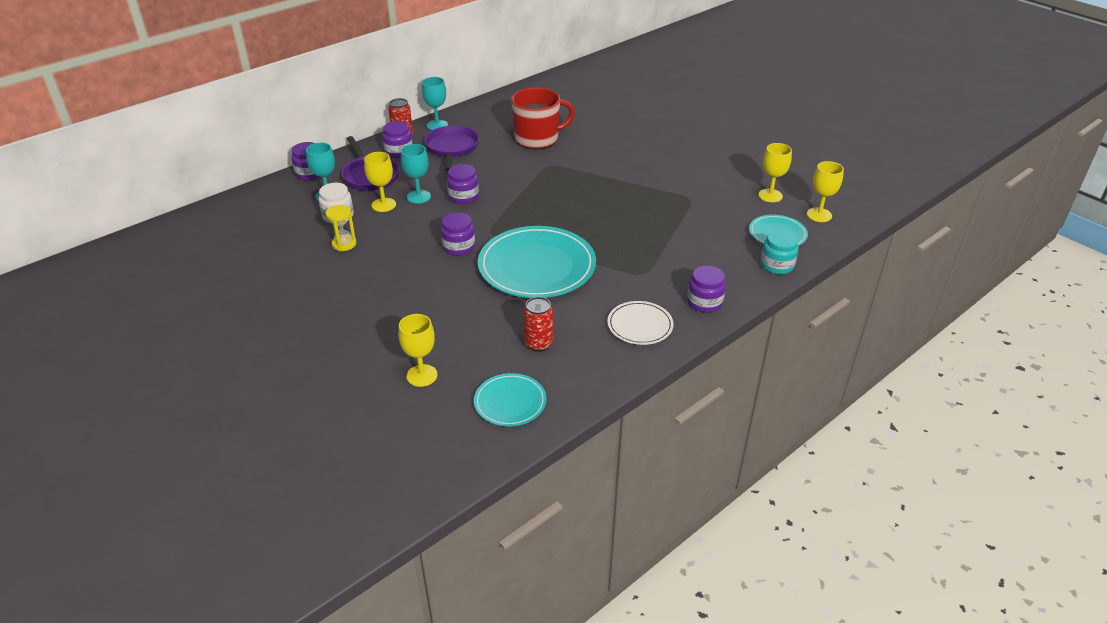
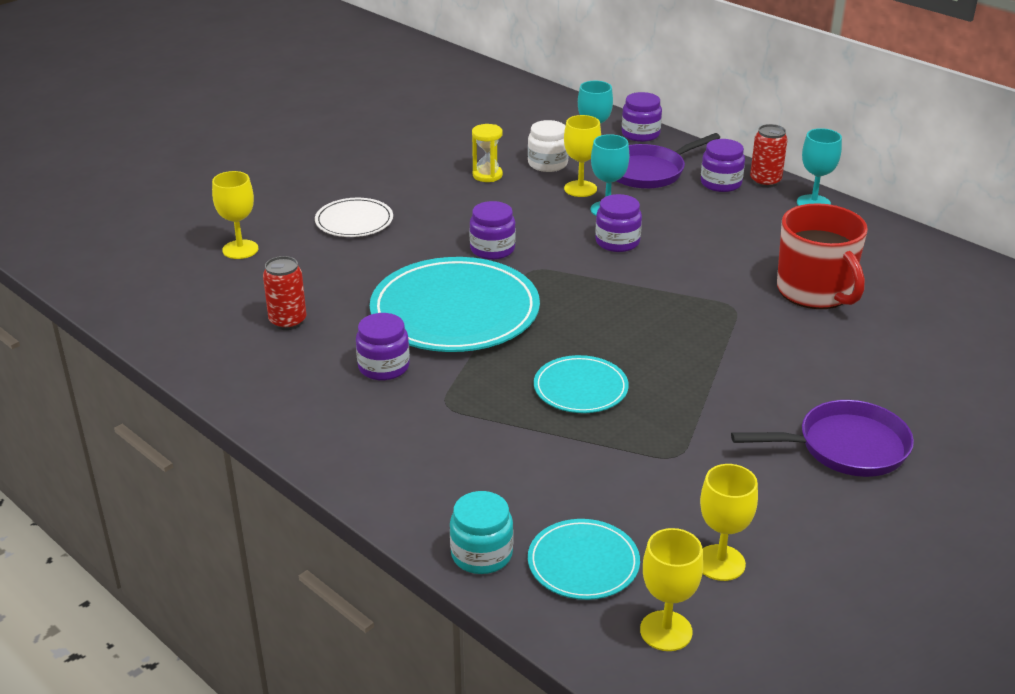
camera: 85 degrees right, 5 degrees down
(451, 148) = (748, 221): purple pan -> purple pan (845, 447)
(510, 402) = (185, 308): turquoise plate -> turquoise plate (580, 388)
(640, 325) = (321, 402): white plate -> white plate (354, 221)
(704, 302) = (374, 465): purple jar -> purple jar (384, 367)

